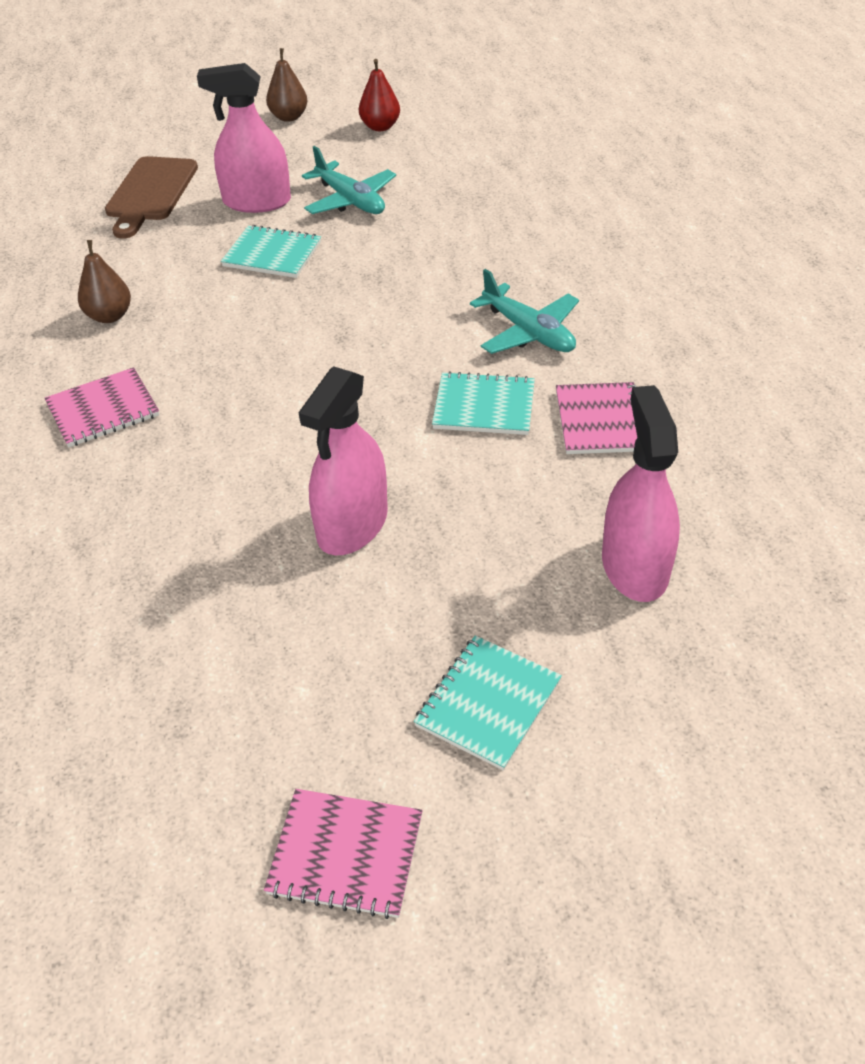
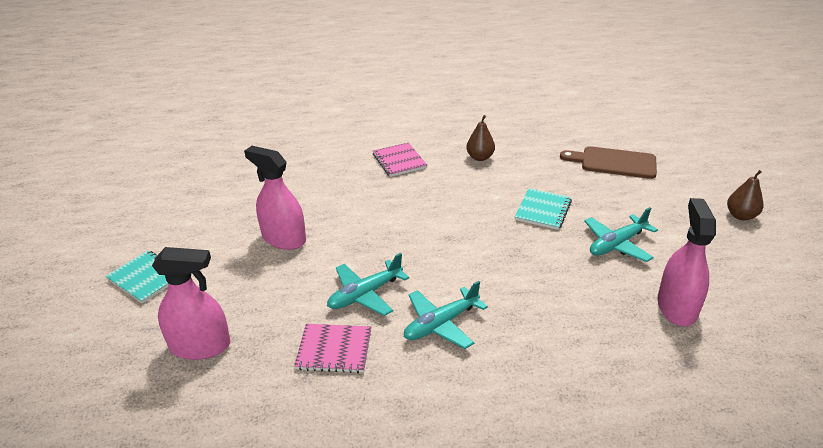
camera: 95 degrees right, 10 degrees down
(257, 202) = (609, 203): pink spray bottle -> pink spray bottle (676, 307)
(345, 854) = (102, 233): pink notebook -> none
(380, 127) = (741, 263): red pear -> none
(484, 406) = (365, 294): turquoise notebook -> turquoise plane

